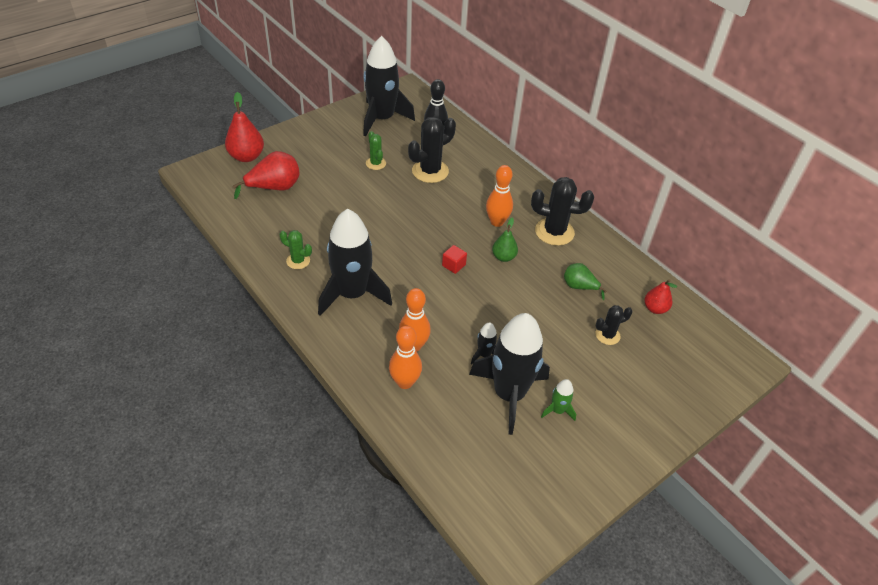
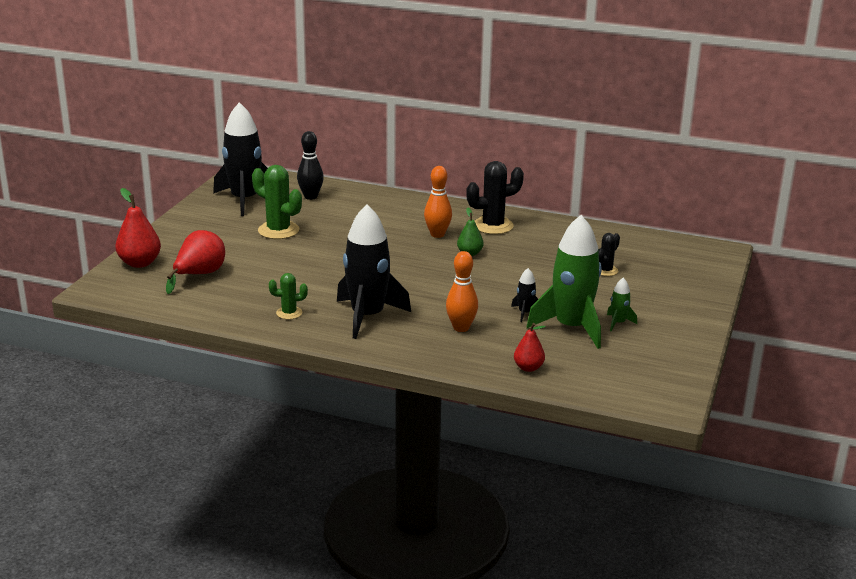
camera: 30 degrees left, 20 degrees down
(375, 163) = (278, 230): green cactus -> green cactus, size x1.79
(405, 382) = (481, 350): orange bowling pin -> none
(430, 171) = (337, 221): black cactus -> none
(453, 265) = (434, 271): red cube -> none
(509, 394) = (571, 328): black rocket -> green rocket
(579, 287) = (552, 251): green pear -> none
(655, 308) = (623, 244): red pear -> red pear (528, 368)

